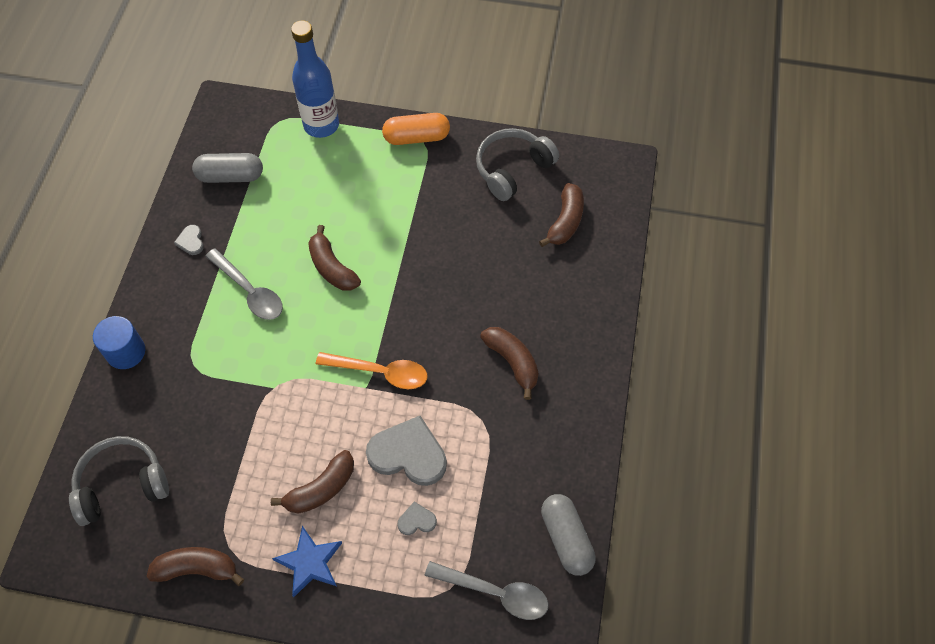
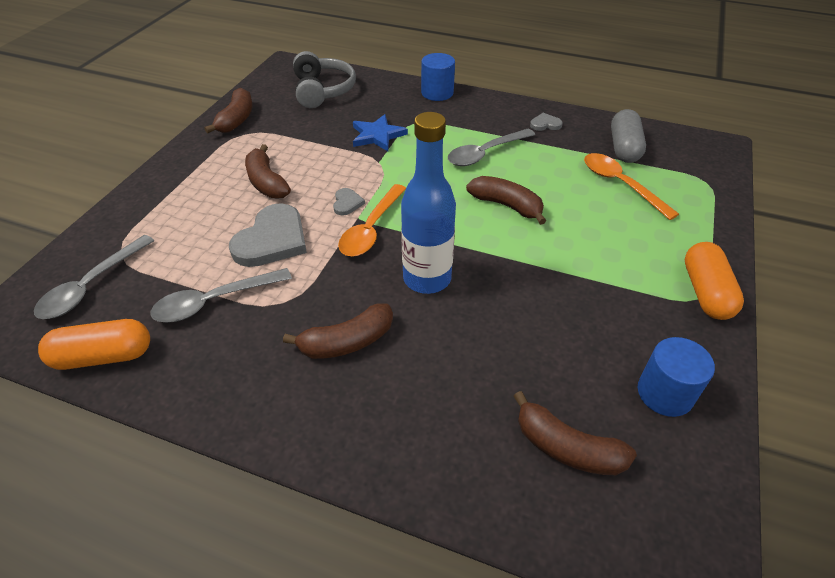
camera: 100 degrees right, 15 degrees down
(290, 182) = (620, 185): none -> orange spoon
(310, 562) = (204, 172): blue star -> blue star (377, 135)
(321, 125) = (706, 211): blue bottle -> blue bottle (427, 279)
(332, 268) = (506, 205): brown banana -> brown banana turned 60 degrees clockwise
(416, 520) = (201, 238): grey heart -> grey heart (347, 203)
(492, 475) = (214, 301): none -> grey spoon
(512, 169) = (665, 393): grey headphones -> blue cylinder
(566, 538) = (103, 356): grey capsule -> orange capsule

